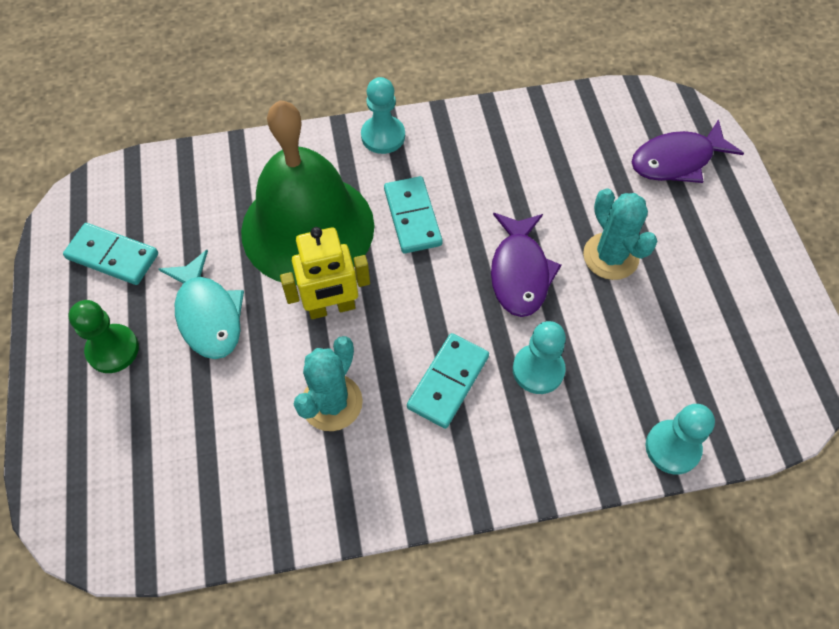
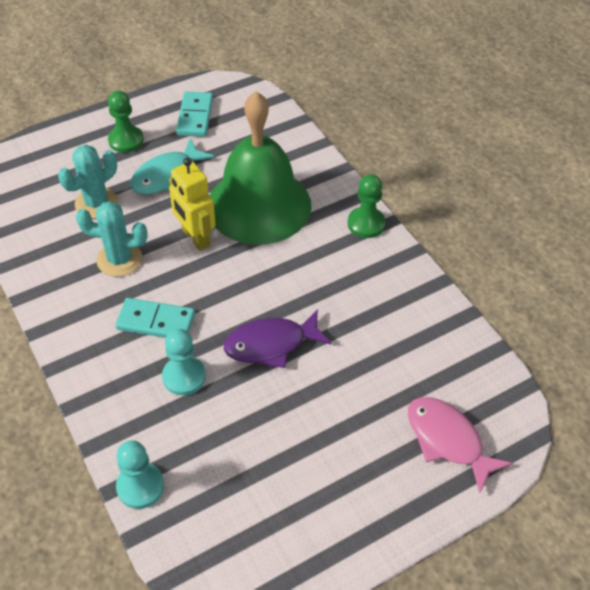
camera: 70 degrees right, 10 degrees down
(383, 136) = (366, 224): turquoise pawn -> green pawn
(412, 217) = (295, 262): turquoise domino -> none
(610, 256) = (313, 406): turquoise cactus -> turquoise cactus (96, 203)
(677, 160) = (448, 440): purple fish -> pink fish

